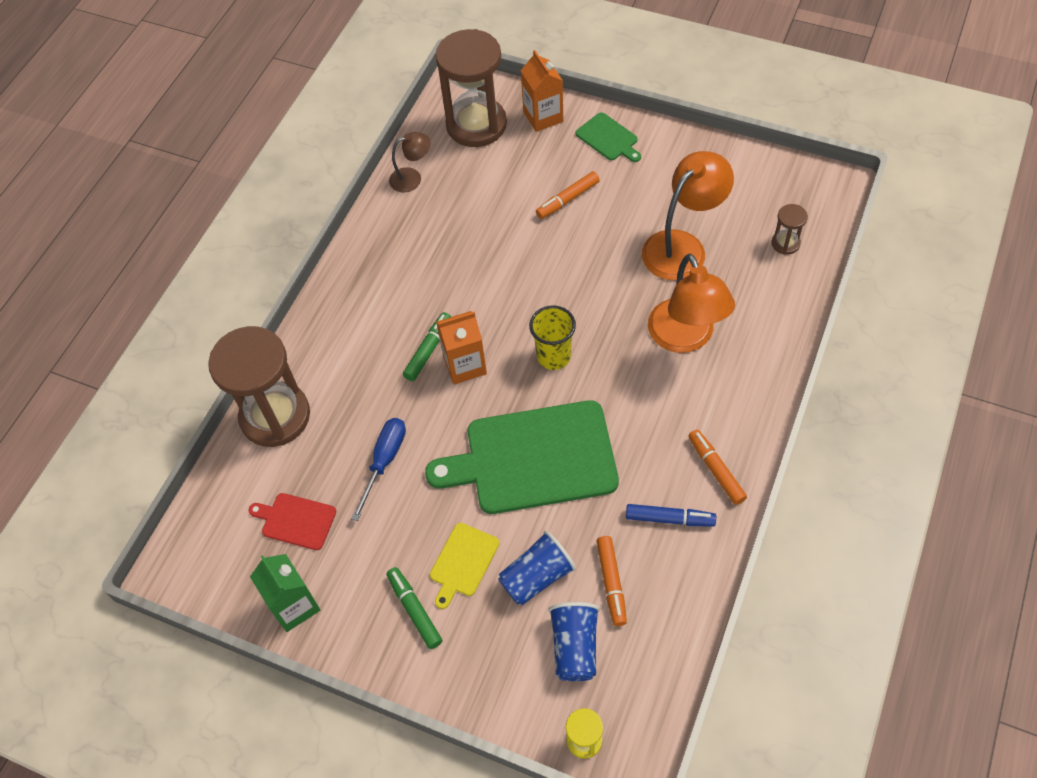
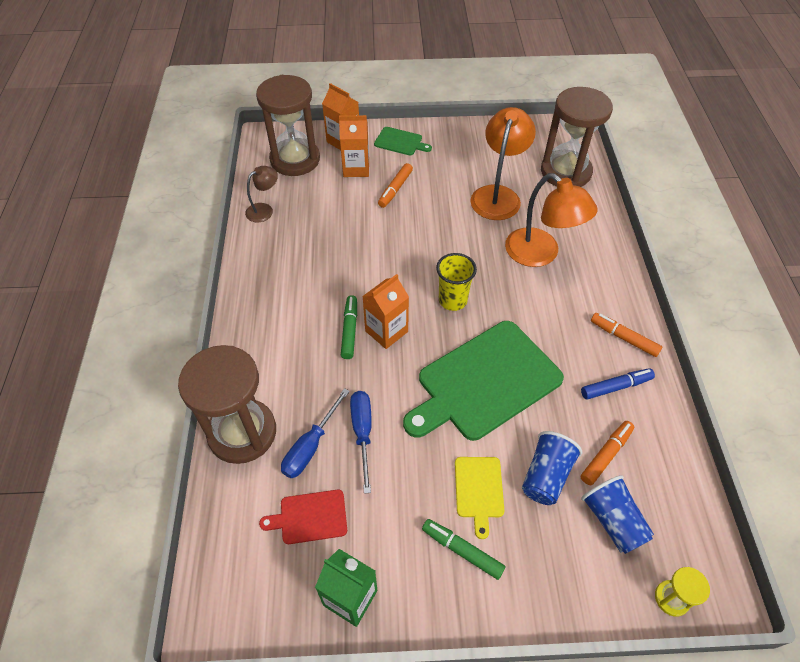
camera: 30 degrees left, 5 degrees down
(330, 455) = (311, 446): none -> blue screwdriver
(538, 158) = (356, 168): none -> orange carton
(611, 583) = (606, 455): orange marker -> orange marker turned 105 degrees counterclockwise
(785, 243) = (565, 172): brown hourglass -> brown hourglass, size x2.34

